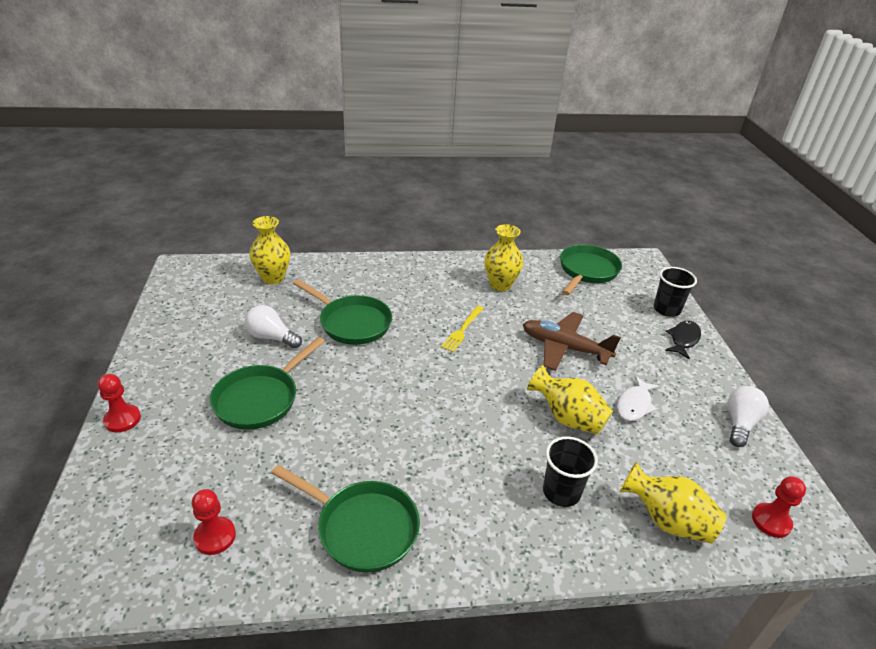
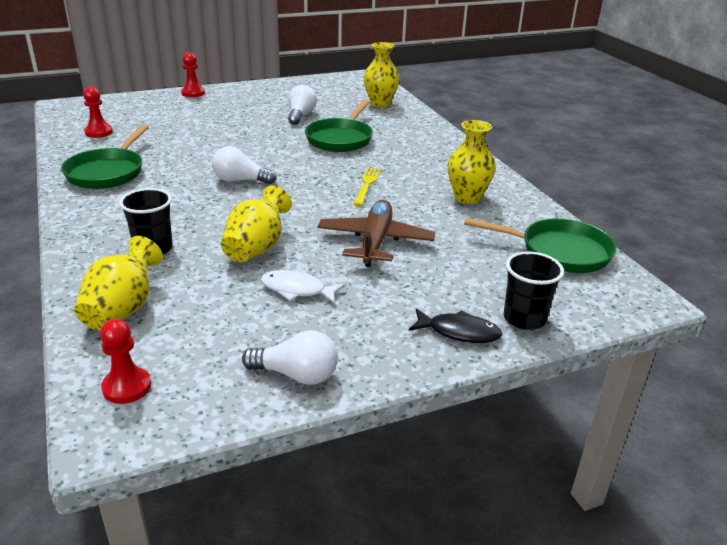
camera: 75 degrees right, 5 degrees down
(260, 399) = (228, 123): green pan -> none
(426, 410) = (240, 180): none -> white light bulb
(462, 329) = (367, 185): yellow fork -> yellow fork turned 90 degrees clockwise

